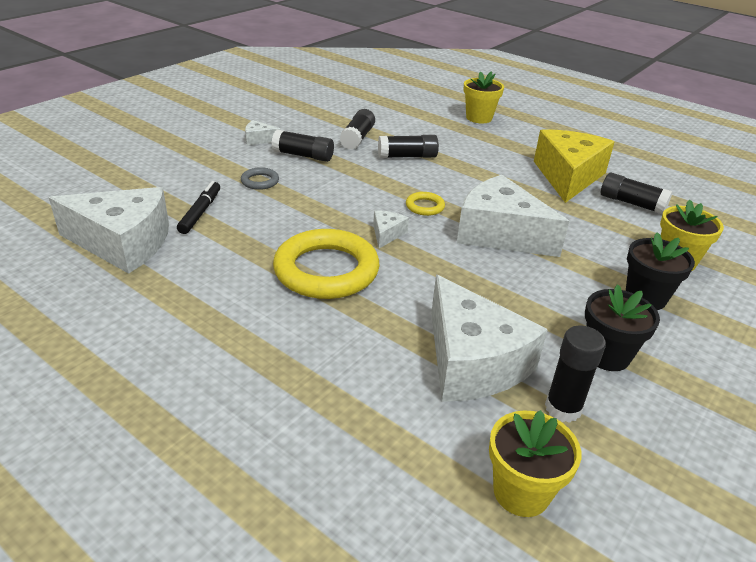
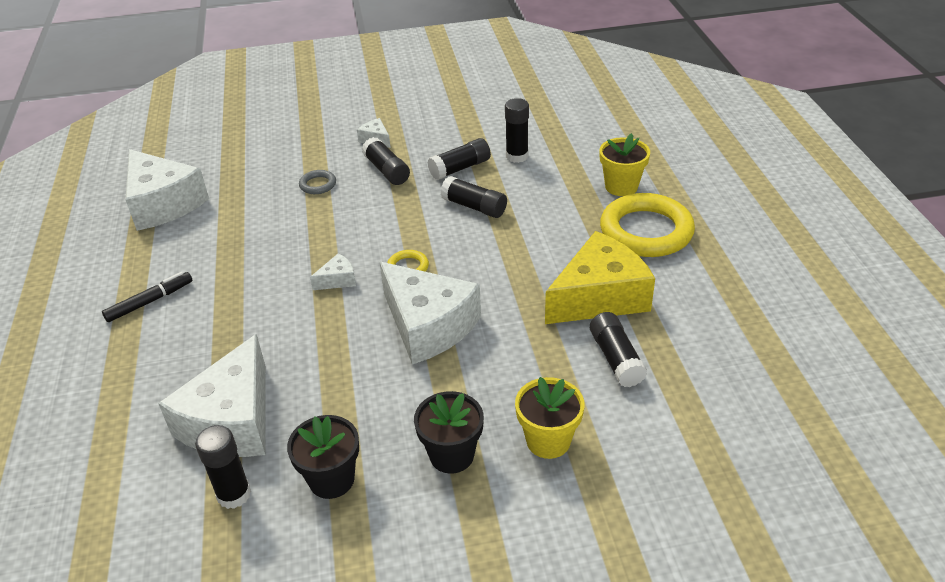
camera: 45 degrees right, 5 degrees up
(200, 212) = (240, 197): black marker -> black marker (150, 301)
(326, 270) = (250, 290): yellow ring -> yellow ring (646, 231)
(385, 120) = (517, 156): none -> black glue stick
(500, 234) = (428, 326): white cheese -> white cheese turned 150 degrees clockwise
(521, 492) = (122, 525): yellow flower pot -> none

